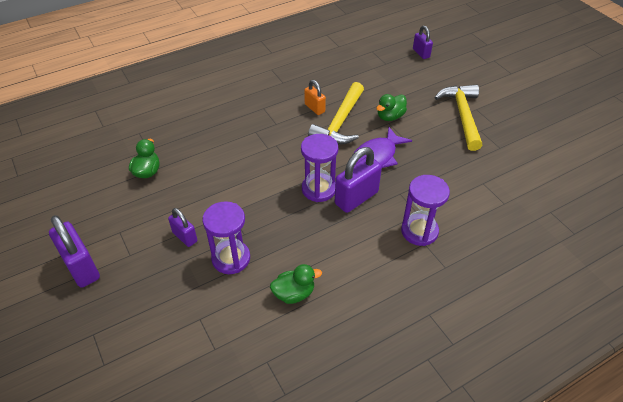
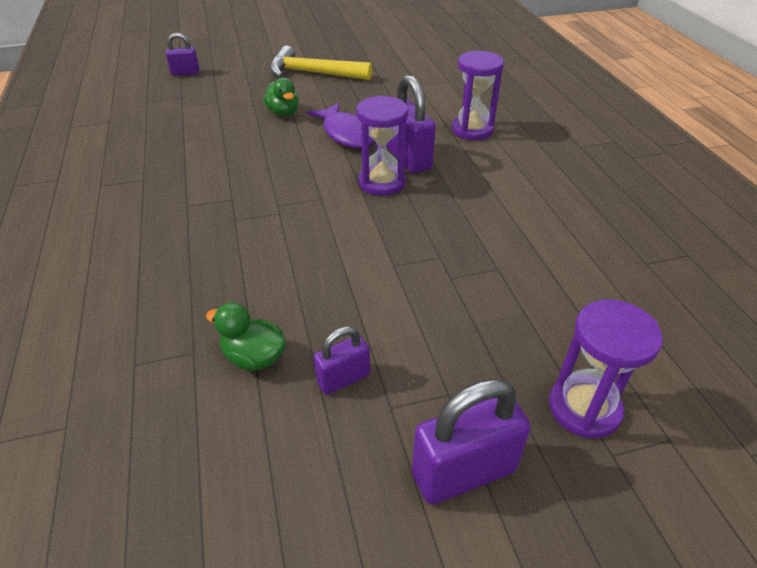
camera: 75 degrees left, 5 degrees down
(185, 237) = (427, 319): purple padlock -> purple padlock (343, 378)
(231, 258) = (481, 274): purple hourglass -> purple hourglass (584, 408)
(294, 293) = (547, 227): green duck -> none
(314, 108) = (225, 161): orange padlock -> none
(340, 122) = (268, 147): yellow hammer -> none

